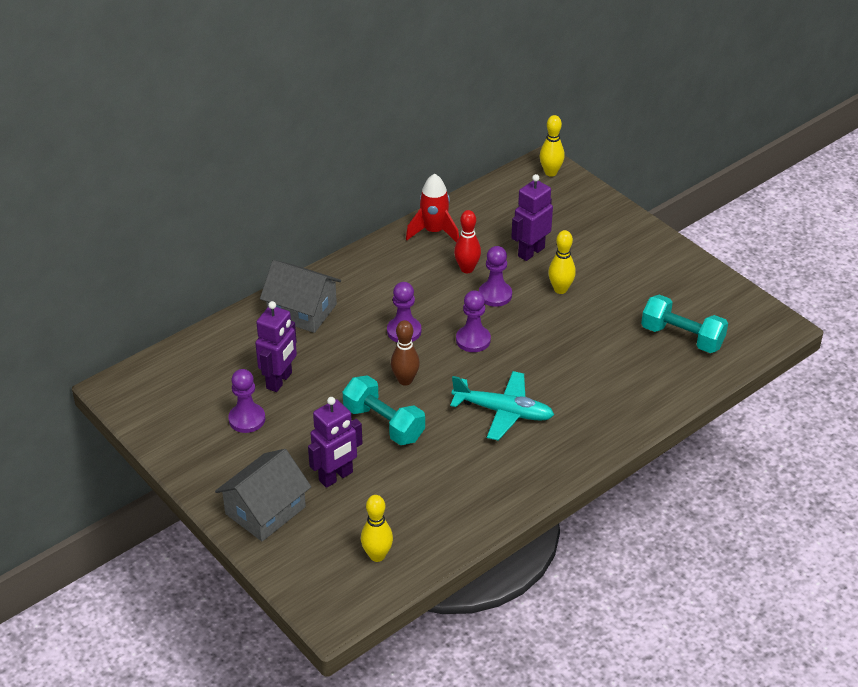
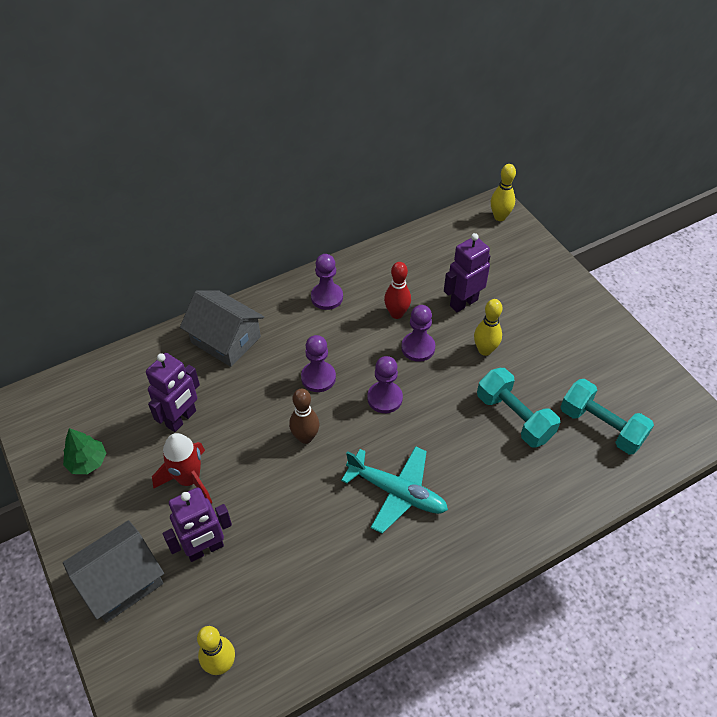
camera: 10 degrees right, 10 degrees up
(199, 426) = (87, 461): none -> green tree
(247, 419) = (136, 461): purple pawn -> purple pawn (327, 297)
(384, 423) = (271, 488): turquoise dumbbell -> turquoise dumbbell (514, 417)
(434, 232) = (374, 267): red rocket -> red rocket (189, 479)

